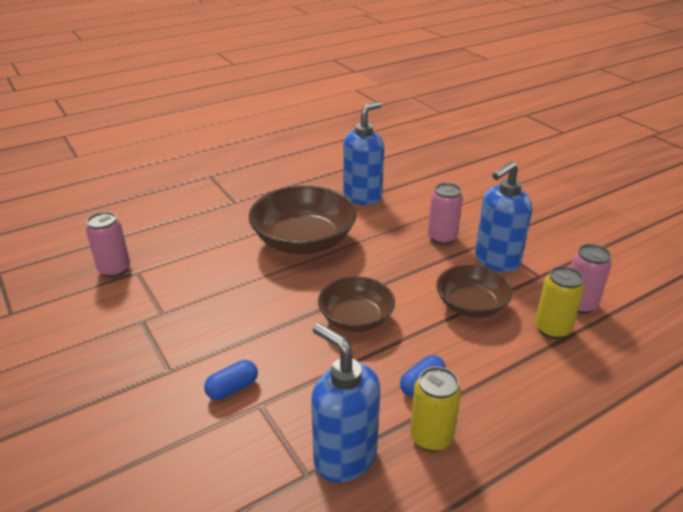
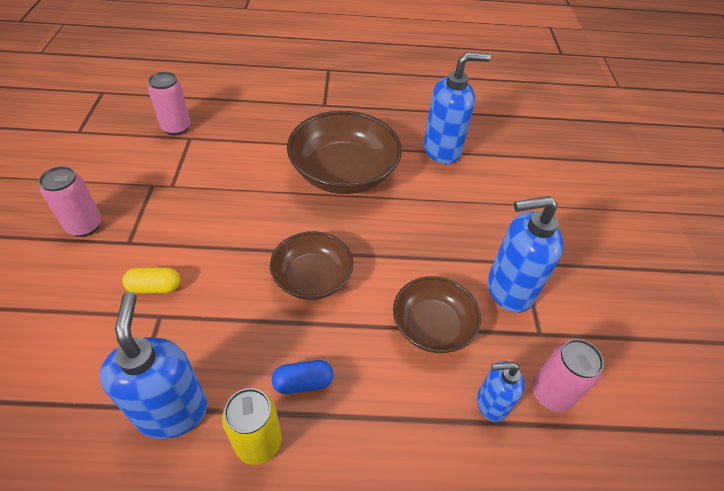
camera: 30 degrees right, 15 degrees up
(232, 388) = (155, 287): blue capsule -> yellow capsule
(442, 238) = (477, 234): pink can -> pink can (85, 226)
(552, 329) = (491, 403): yellow can -> blue soap dispenser

